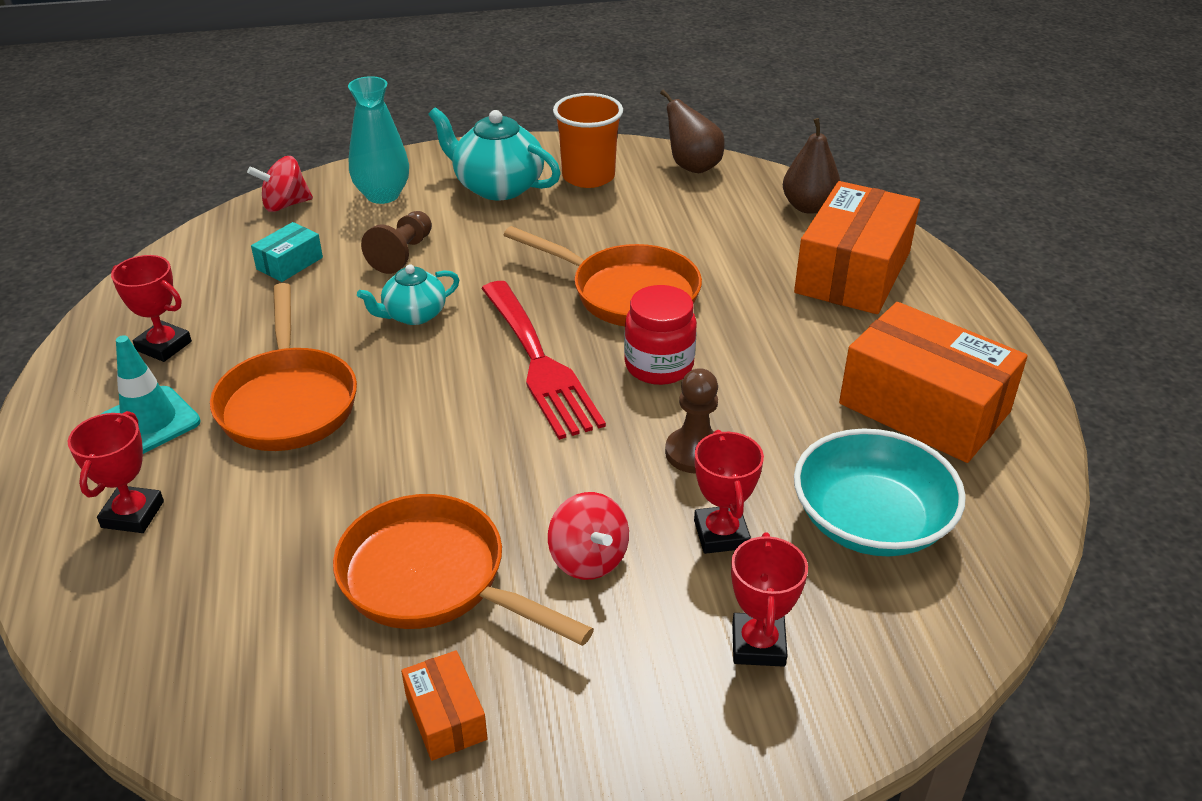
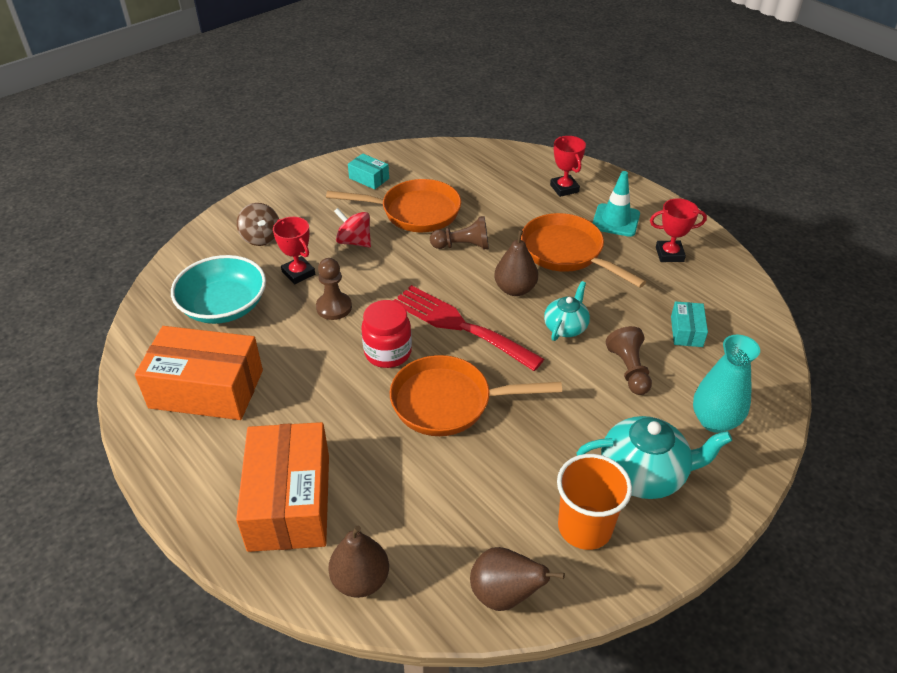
camera: 150 degrees right, 5 degrees up
(285, 205) = (763, 378): red spinning top -> none
(419, 380) = (515, 289): none -> brown pear
(420, 474) = (463, 246): none -> brown pawn
(446, 717) = (369, 178): orange box -> turquoise box
(758, 645) = (261, 238): red trophy -> brown spinning top

